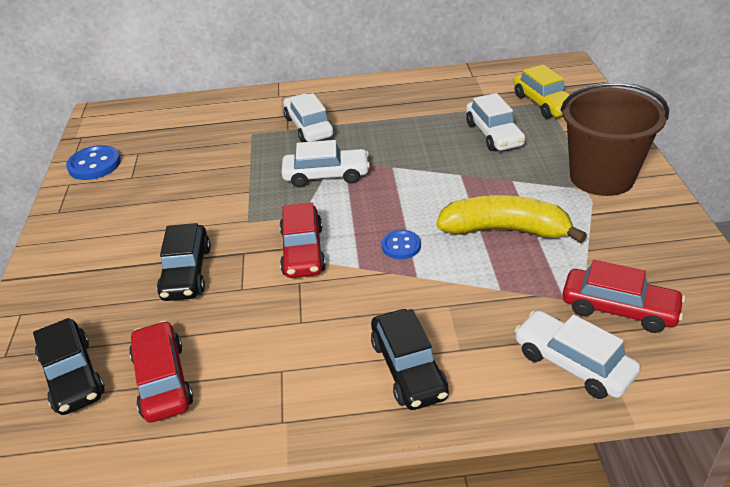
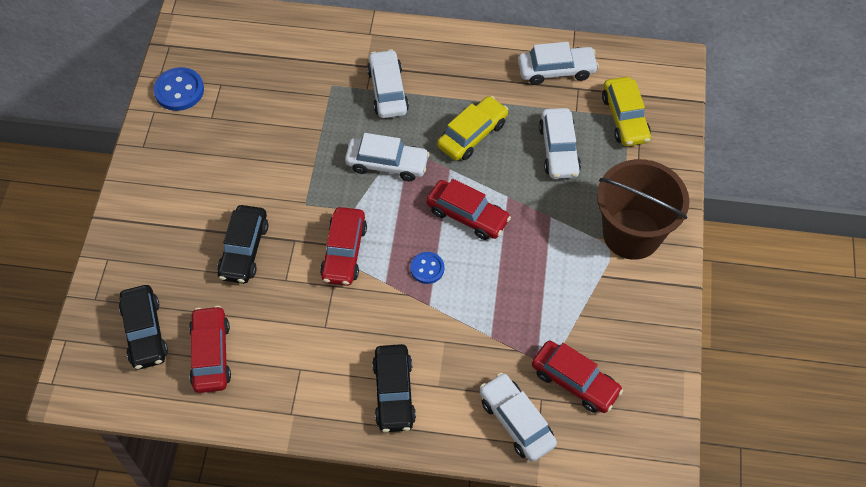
camera: 10 degrees right, 20 degrees up
(404, 140) = (472, 135): none -> yellow car
(426, 196) = (467, 215): none -> red car
(463, 87) = (556, 70): none -> white car
(505, 230) = (520, 275): yellow banana -> none

